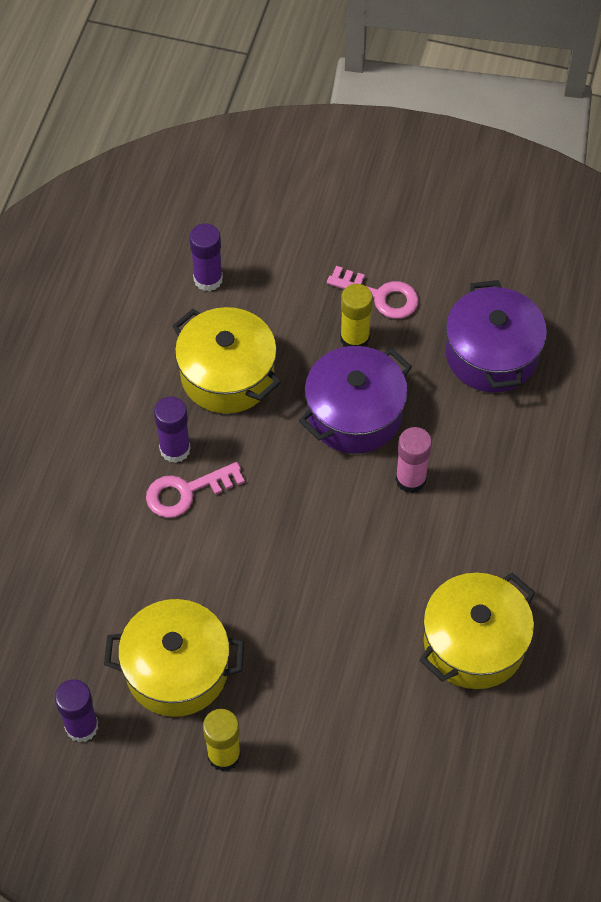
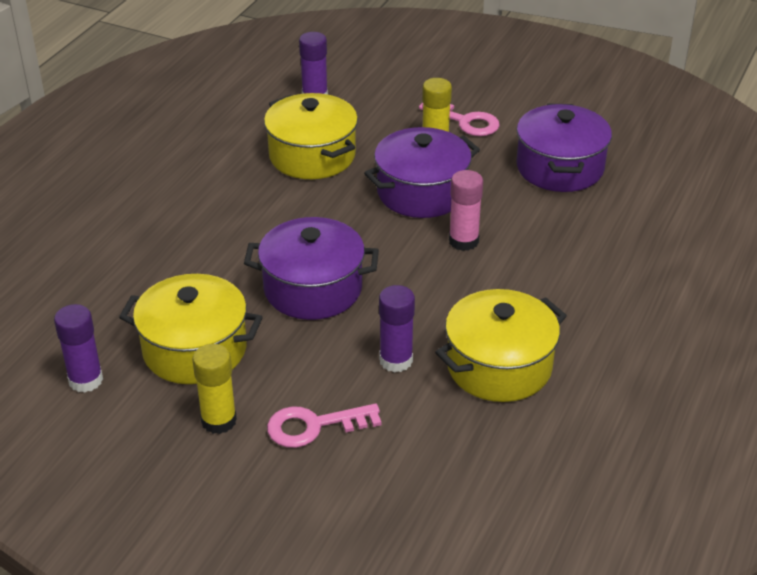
camera: 10 degrees right, 20 degrees down
(175, 449) = (248, 197): purple glue stick -> purple glue stick (396, 360)
(187, 492) = (249, 226): pink key -> pink key (314, 426)
(273, 570) = (313, 289): none -> purple pot

